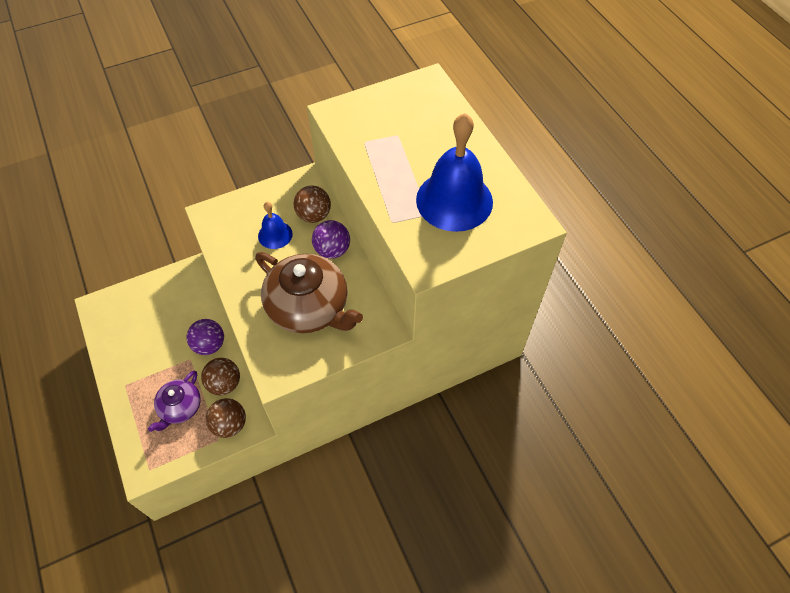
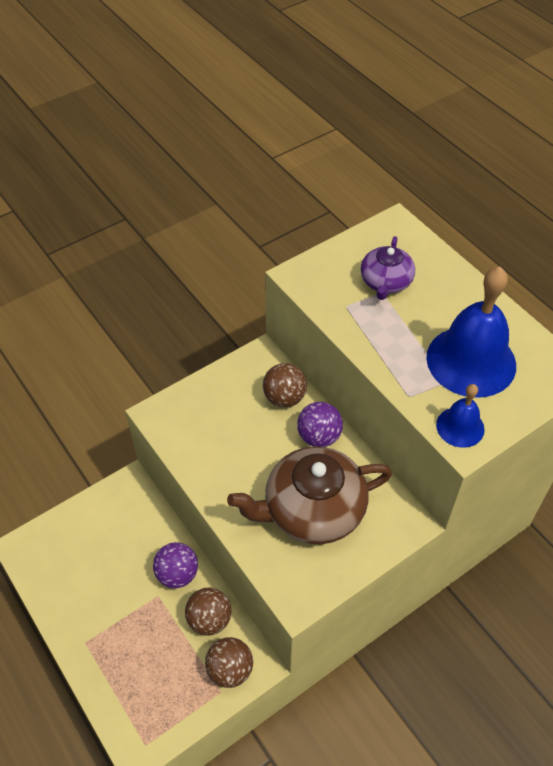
camera: 10 degrees left, 5 degrees down
(180, 407) = (162, 659): purple teapot -> purple teapot (385, 282)
(275, 235) = (245, 428): blue bell -> blue bell (460, 427)
(309, 307) = (312, 510): brown teapot -> brown teapot turned 135 degrees clockwise

